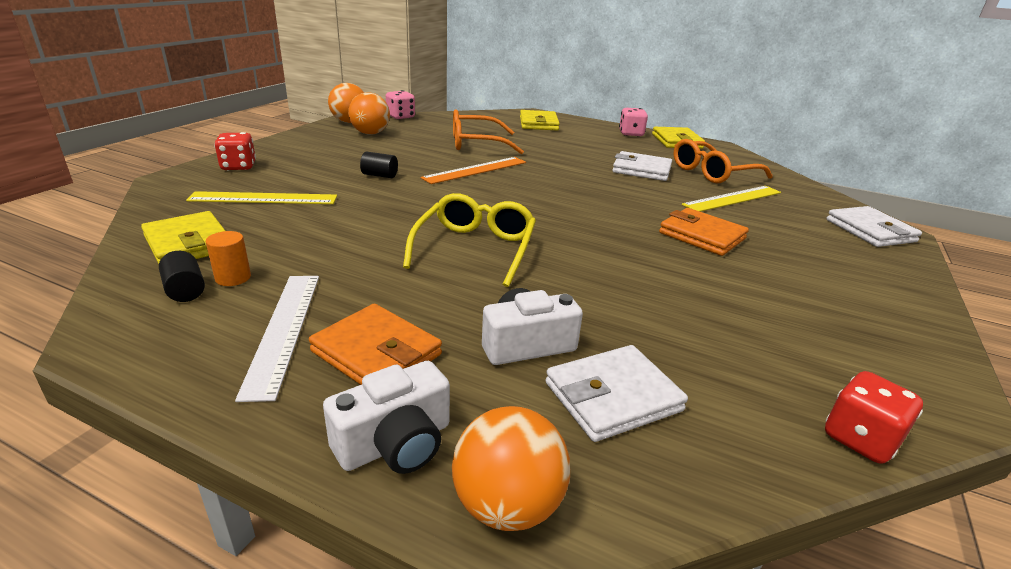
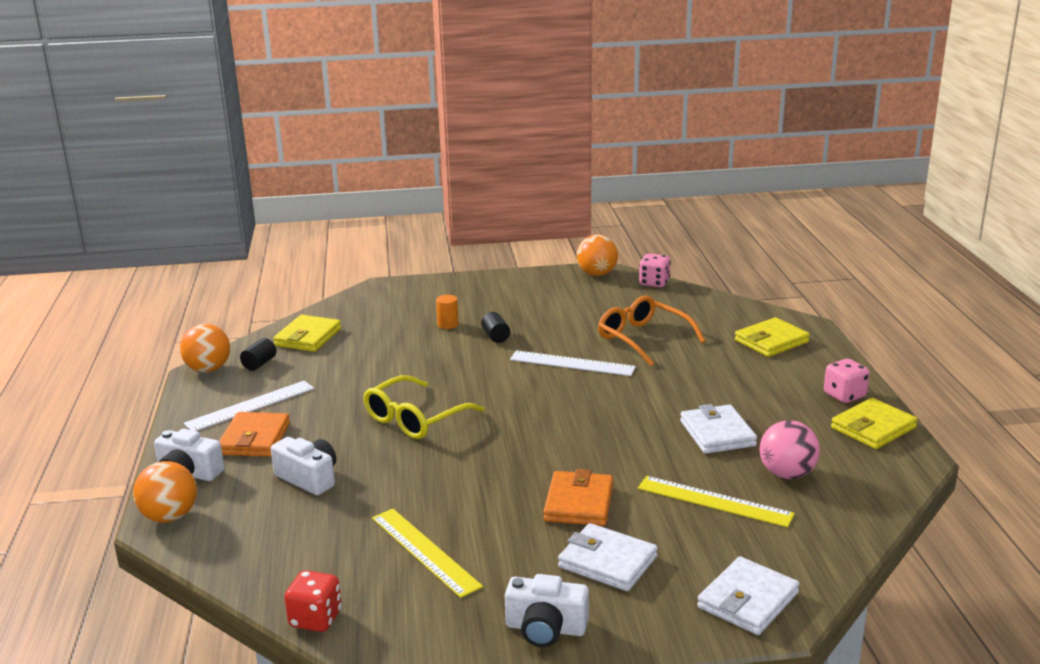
camera: 60 degrees right, 5 degrees down
(233, 278) = (285, 368): orange cylinder -> orange cylinder (448, 324)
(238, 167) = (433, 291): red dice -> none
(264, 198) = (395, 323): yellow ruler -> yellow ruler (425, 551)
(370, 133) = (584, 293): orange ball -> orange ball (208, 369)
(475, 170) = (572, 363): orange ruler -> white ruler
(475, 249) = (416, 418): yellow glasses -> yellow glasses turned 150 degrees clockwise
(612, 397) = (281, 522): white wallet -> white wallet (607, 562)
(713, 172) = (787, 474): orange glasses -> pink ball
(898, 309) = (545, 628): none -> white camera

